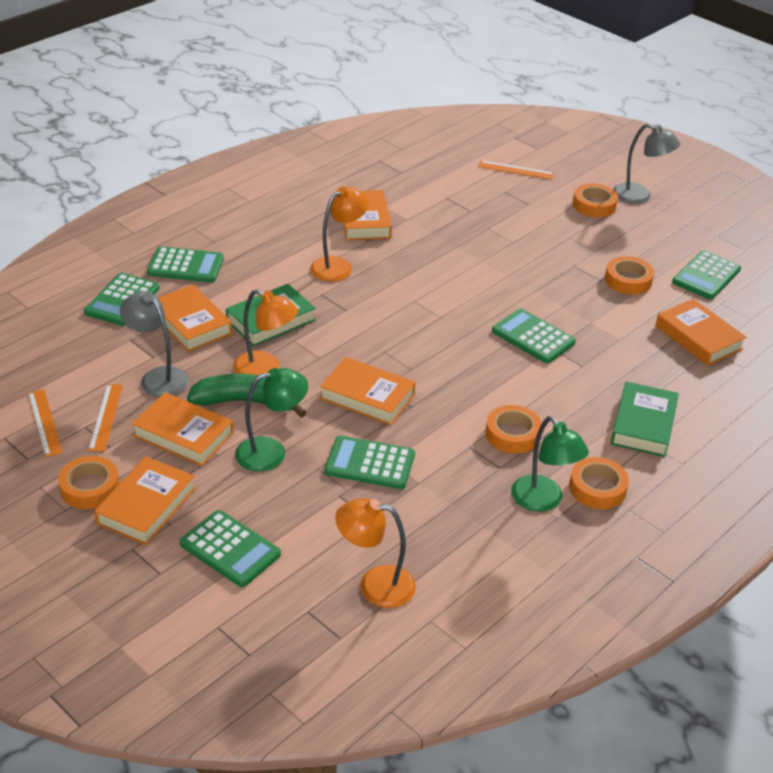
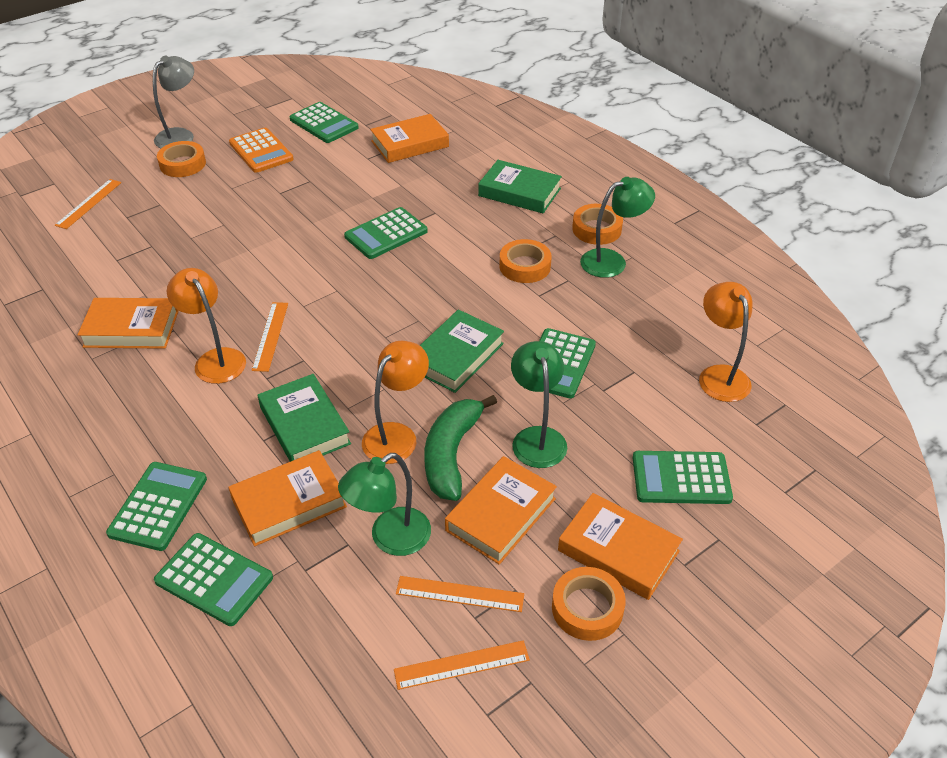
camera: 80 degrees left, 5 degrees up
(158, 377) = (390, 538): grey lamp -> green lamp
(230, 549) = (681, 478): green calculator -> green calculator turned 135 degrees counterclockwise
(367, 396) = (456, 356): orange book -> green book
(371, 289) = (270, 336): none -> orange ruler
(375, 585) = (719, 375): orange lamp -> orange lamp turned 150 degrees clockwise
(628, 280) = (315, 165): orange tape -> none
(636, 245) = (261, 151): none -> orange calculator

